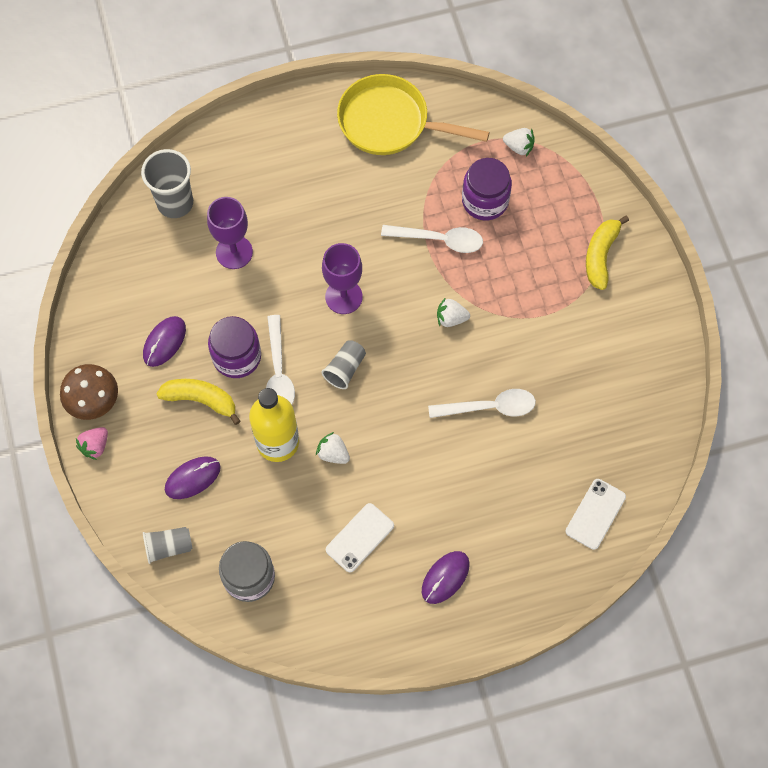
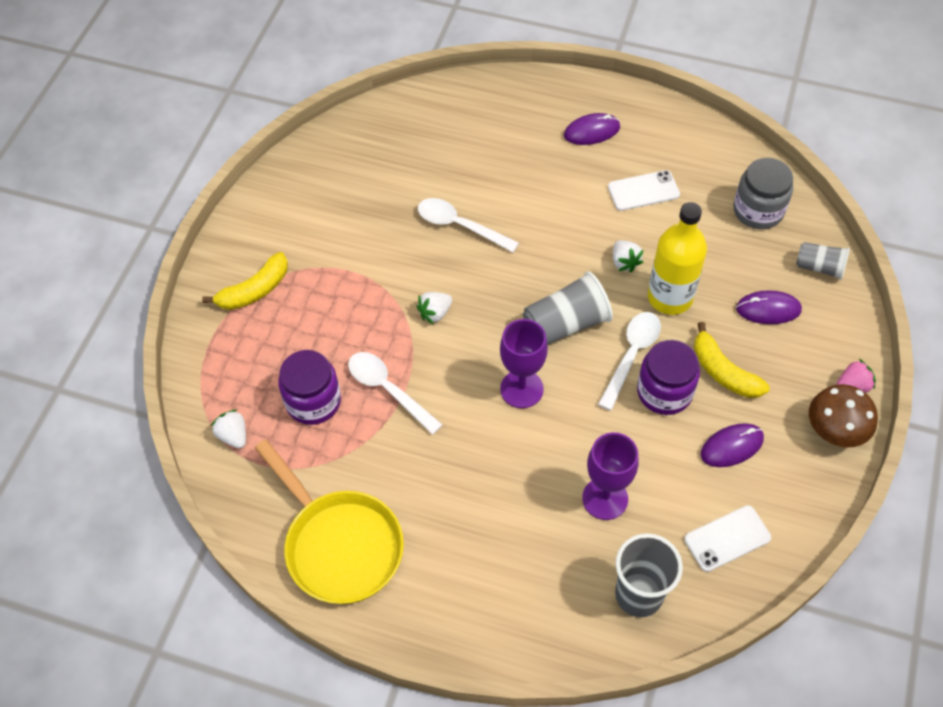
camera: 145 degrees left, 10 degrees down
(345, 369) = (566, 324): grey cup -> grey cup, size x1.62
(451, 318) = (435, 313): white strawberry -> white strawberry turned 105 degrees clockwise
(595, 514) = (438, 112): white phone -> white phone (727, 538)

